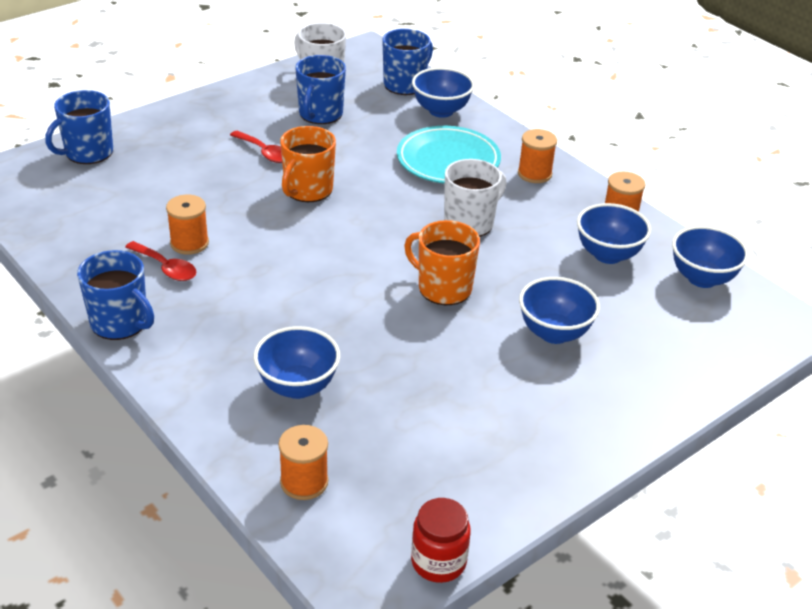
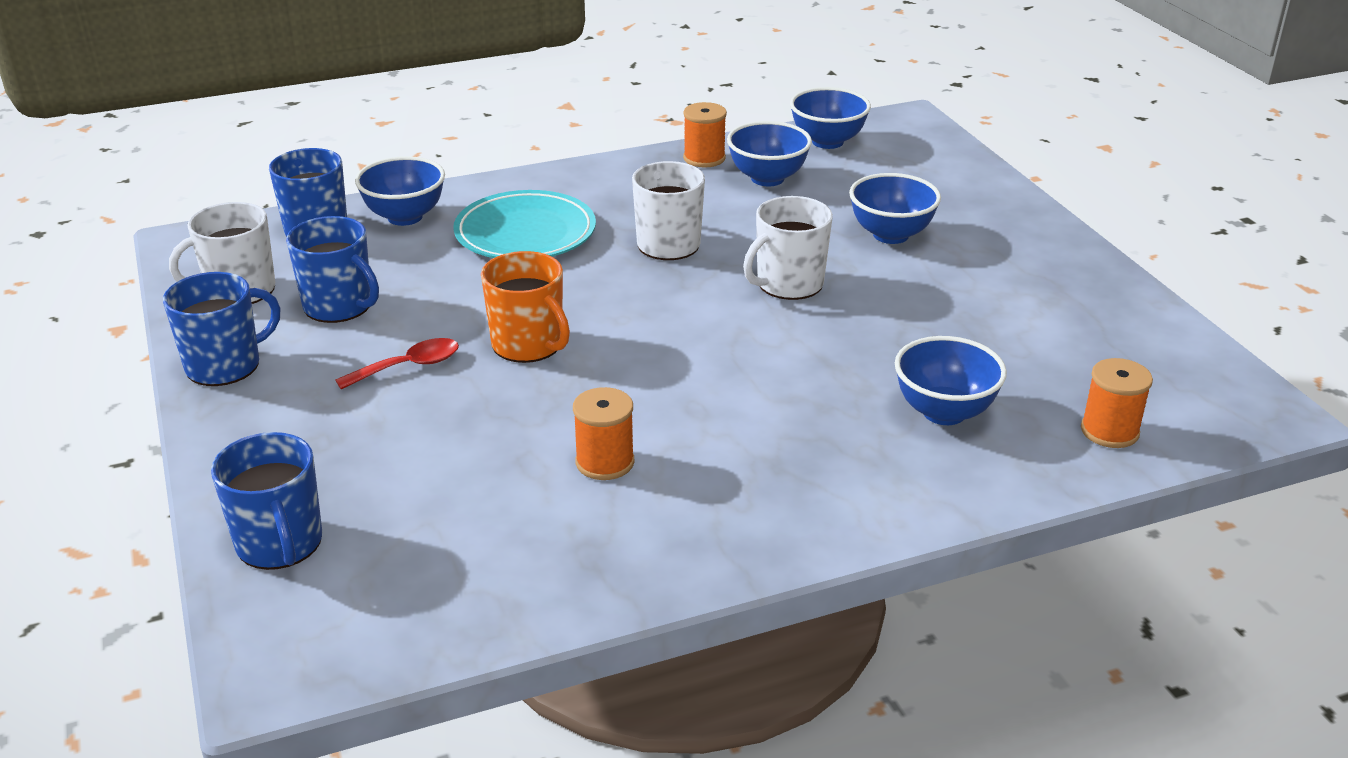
camera: 70 degrees left, 5 degrees down
(120, 323) = (771, 547): blue mug -> blue mug (225, 365)
(166, 268) = (656, 490): red spoon -> none
(438, 562) = (1227, 365): red jar -> none
(443, 288) = (788, 284): orange mug -> white mug
(534, 174) = (590, 186): orange spool -> none

